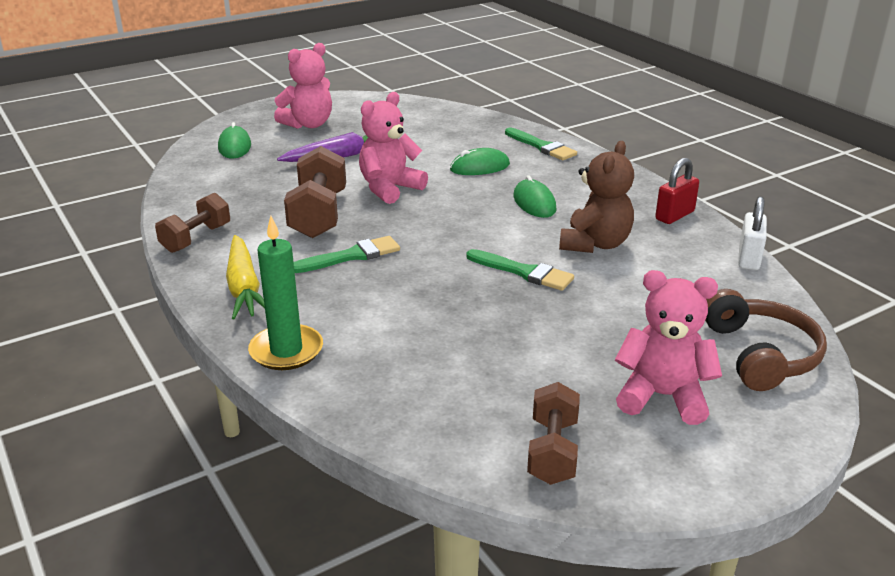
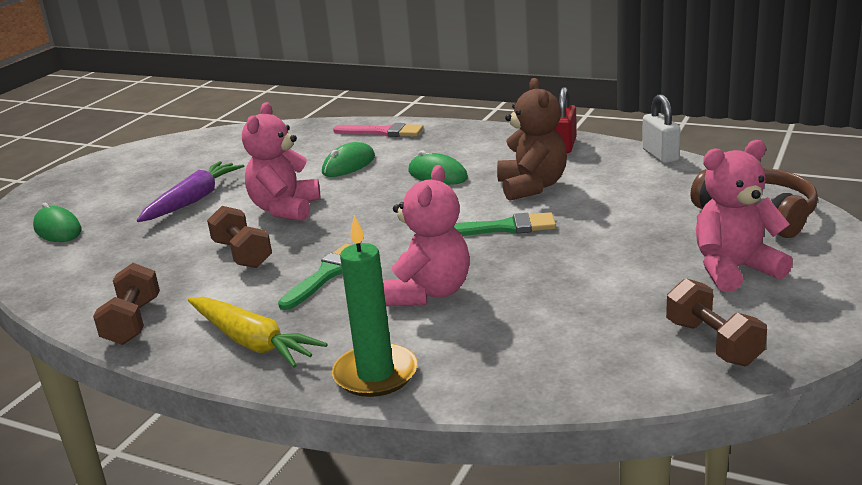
camera: 30 degrees left, 5 degrees down
(308, 124) = (118, 185): pink teddy bear -> pink teddy bear (429, 293)
(318, 215) = (242, 254): brown dumbbell -> brown dumbbell, size x0.66
(542, 146) = (383, 132): green brush -> pink brush

